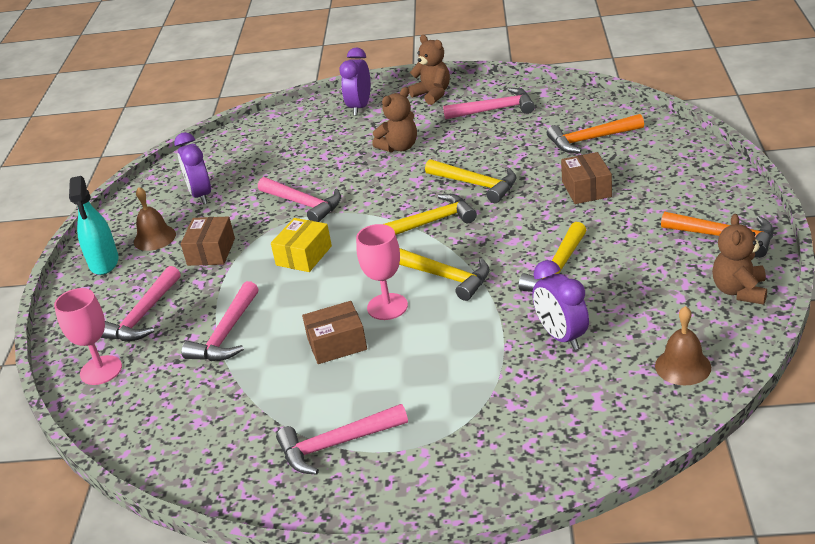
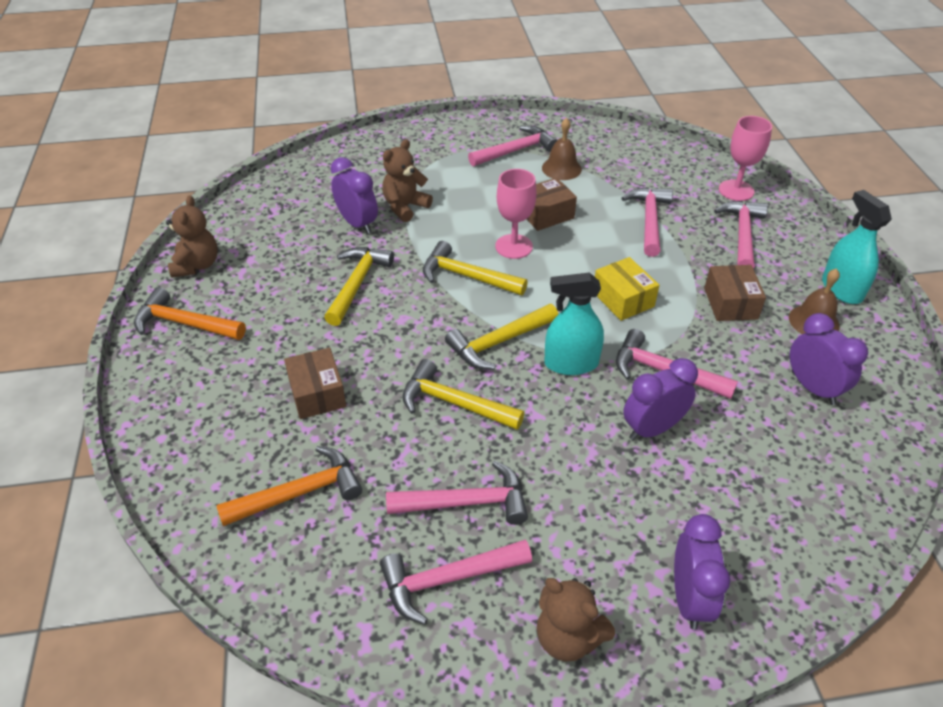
camera: 165 degrees right, 10 degrees up
(304, 256) = (623, 299): yellow box -> yellow box turned 45 degrees counterclockwise
(334, 172) = (652, 429): none -> purple clock
(374, 209) = (571, 363): none -> turquoise spray bottle
(399, 147) = (579, 482): brown teddy bear -> brown teddy bear (405, 207)
(477, 138) = (467, 502): none -> pink hammer
(683, 366) = (266, 204): brown bell -> brown bell (561, 168)

